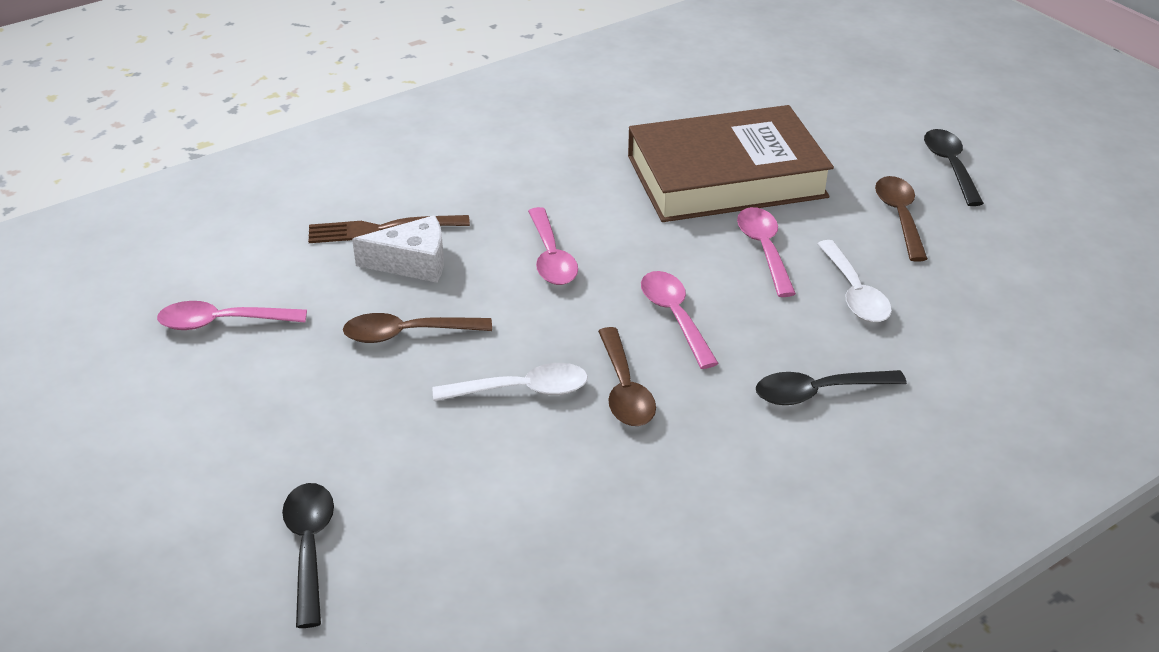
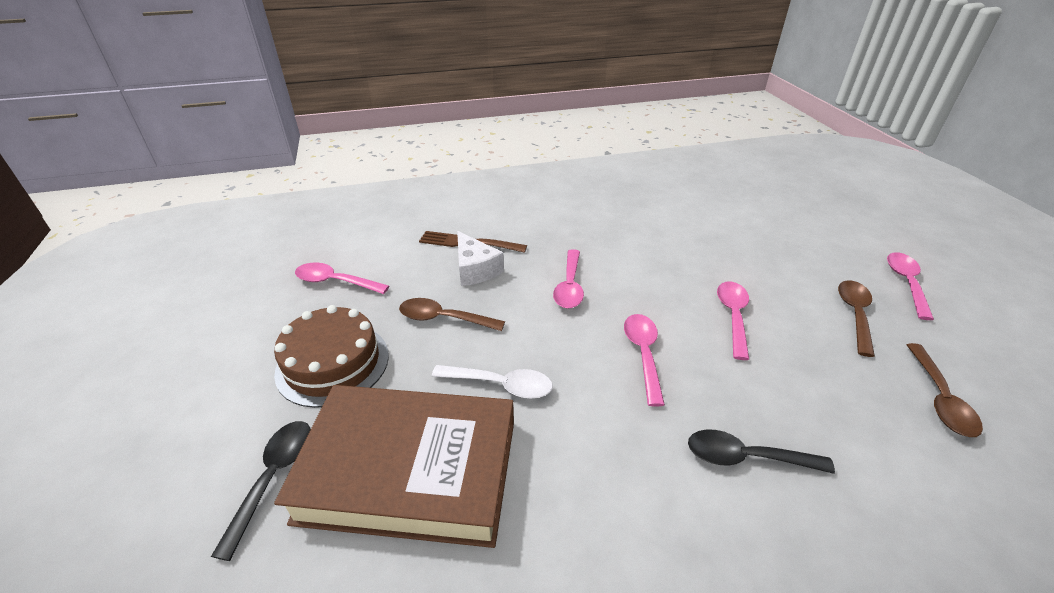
camera: 20 degrees right, 0 degrees up
(294, 419) = (333, 363): none -> brown cake
(413, 263) = (475, 269): white cheese -> white cheese turned 45 degrees clockwise
(624, 389) = (579, 407): brown spoon -> brown spoon (939, 399)
(726, 176) = (719, 255): brown book -> brown book (410, 470)
(854, 293) = (801, 370): white spoon -> none
(950, 166) = (906, 283): black spoon -> pink spoon

